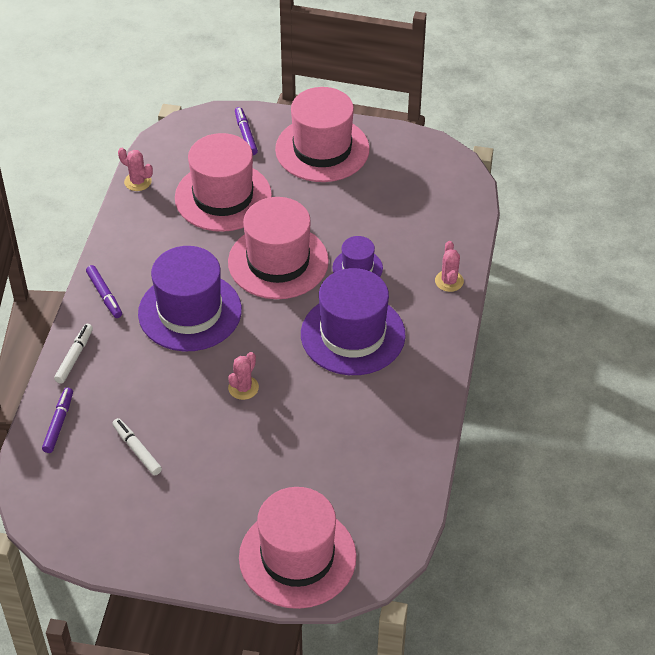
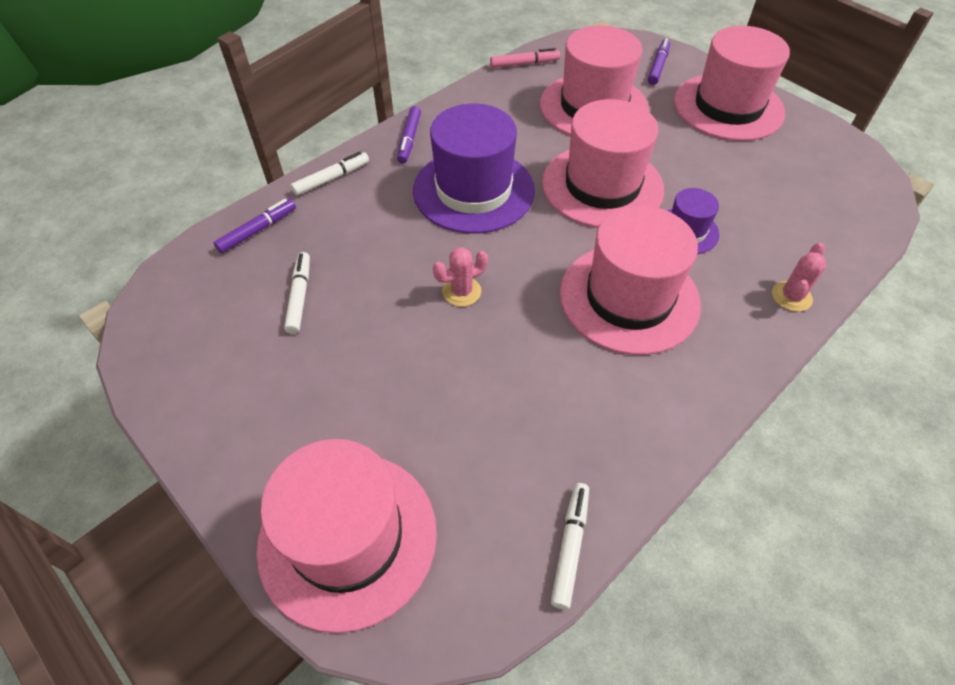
camera: 35 degrees right, 5 degrees up
(138, 182) = (524, 64): pink cactus -> pink marker
(353, 334) = (629, 298): purple hat -> pink hat
(418, 491) = (570, 546): none -> white marker

